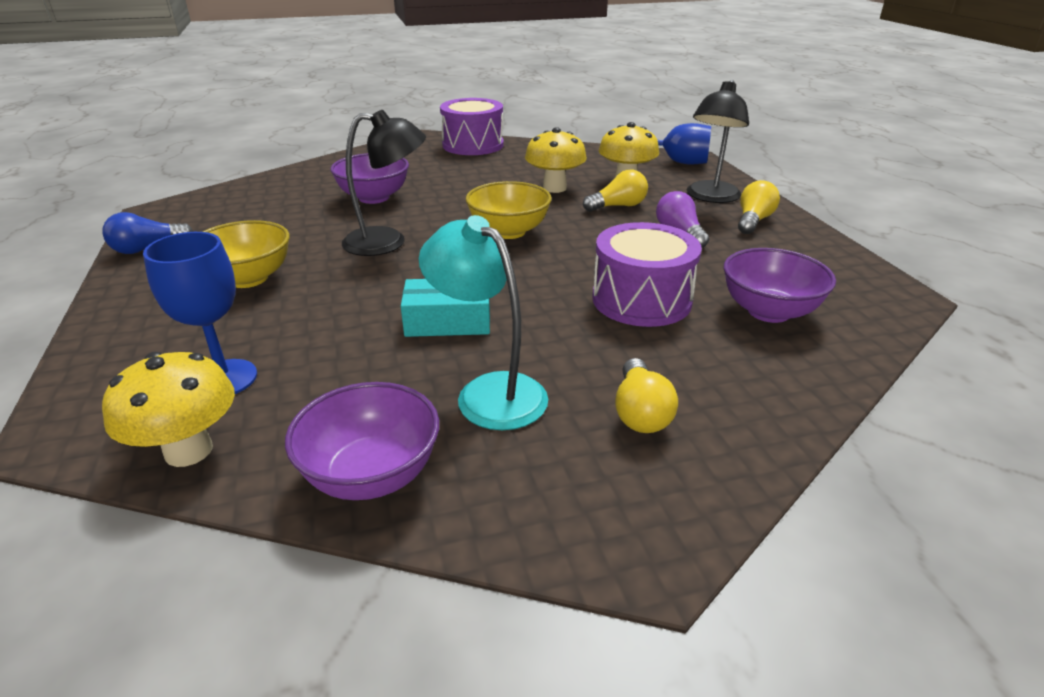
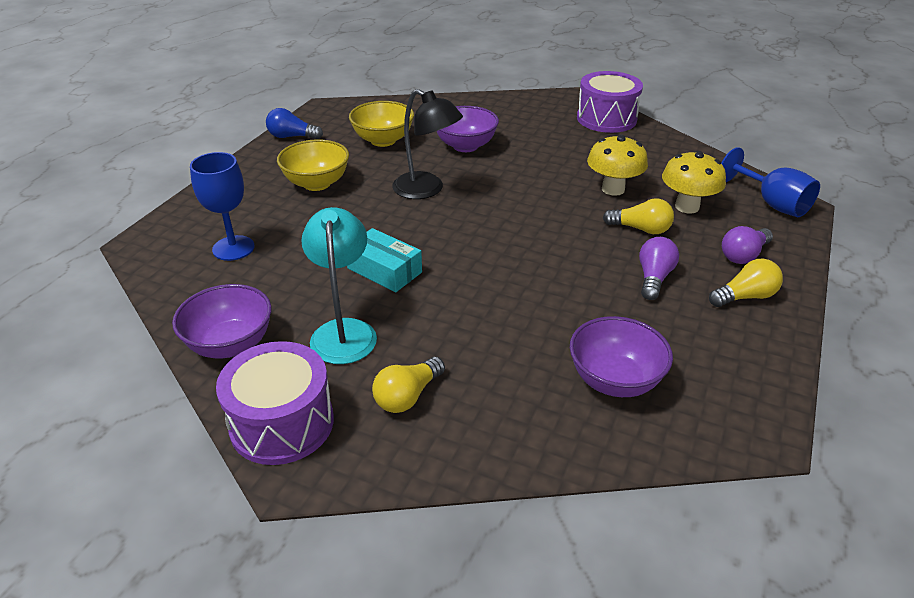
camera: 40 degrees right, 5 degrees up
(189, 451) = (176, 283): yellow mushroom -> none
(509, 231) = (519, 216): yellow bowl -> yellow bowl (383, 140)
(641, 300) = (531, 319): purple drum -> purple drum (282, 423)
(710, 197) = (743, 255): black lamp -> purple light bulb

